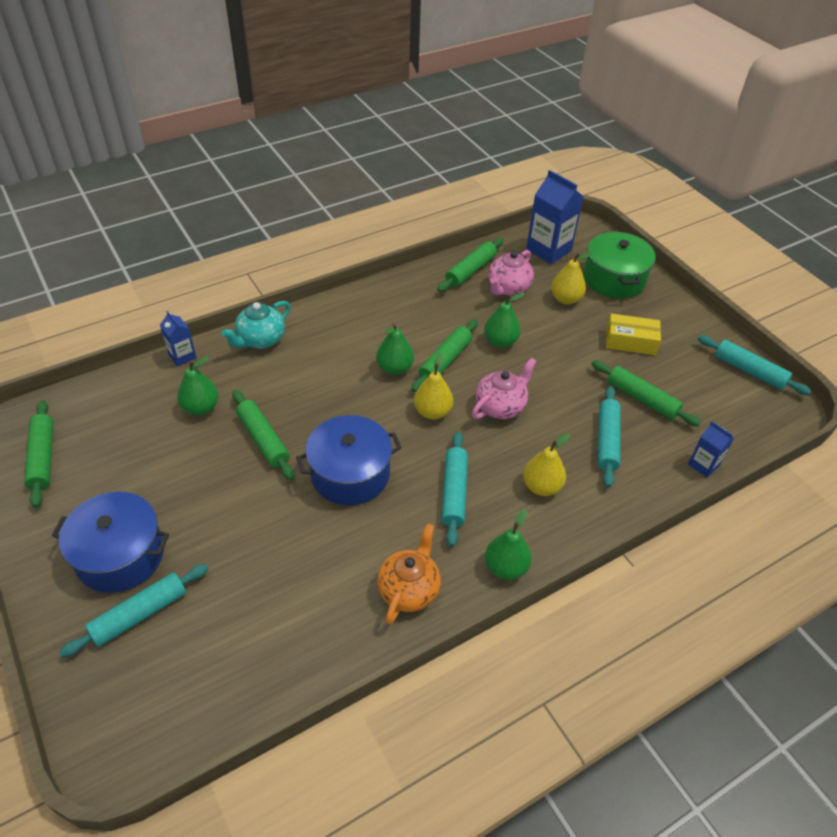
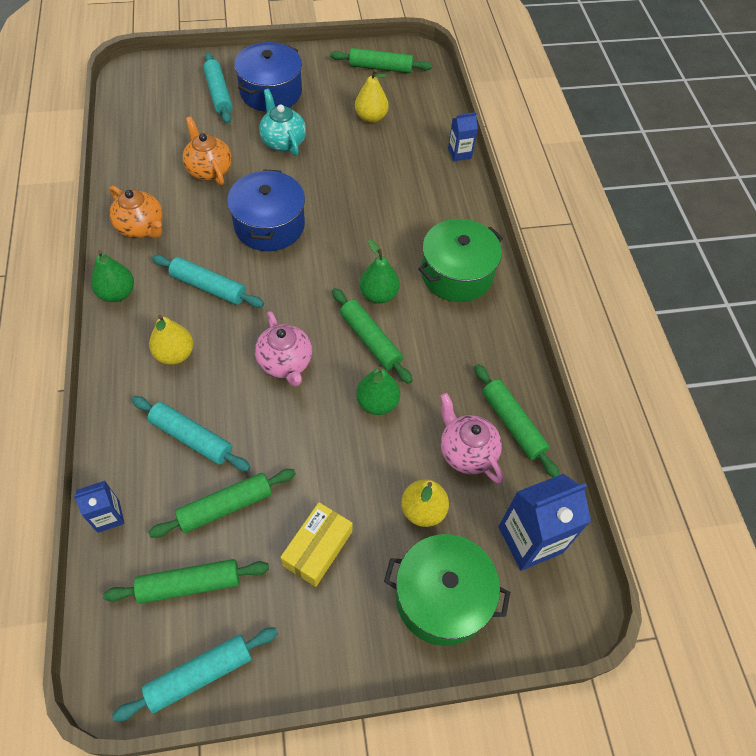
camera: 110 degrees right, 10 degrees up
(201, 408) = (391, 153): green pear -> none
(260, 340) = (461, 207): turquoise teapot -> turquoise teapot (283, 141)
(263, 439) = (336, 182): green rolling pin -> green rolling pin (190, 584)
(290, 562) = (209, 170): none -> orange teapot
(345, 326) = (456, 274): none -> green pot
(432, 412) = (307, 305): yellow pear -> yellow pear (371, 117)

